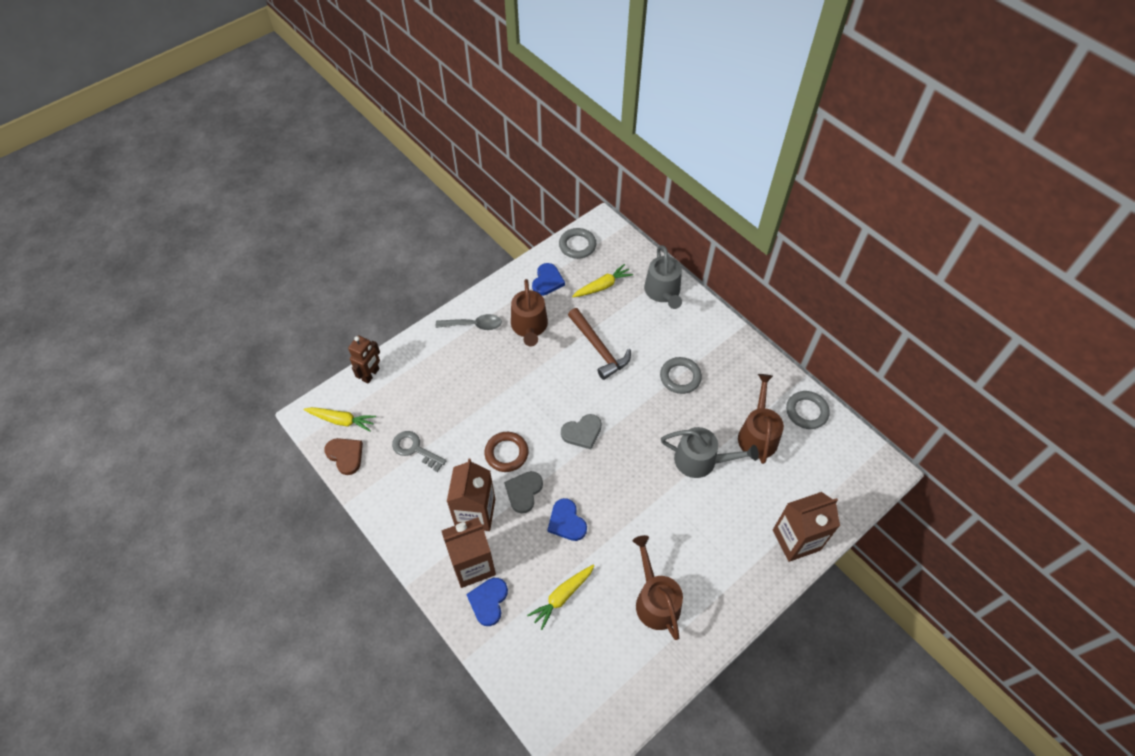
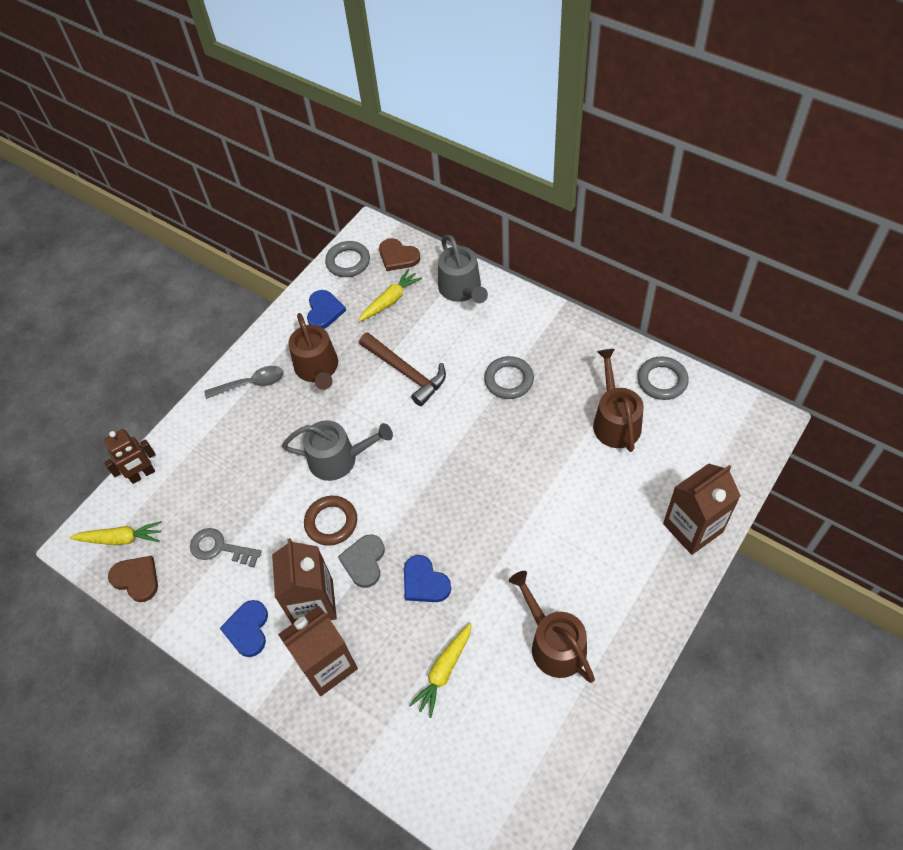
camera: 10 degrees left, 0 degrees up
(371, 375) = (142, 474): brown robot -> brown robot turned 45 degrees clockwise
(488, 601) = (358, 703): blue heart -> blue heart (248, 629)
(582, 432) = (414, 473): grey heart -> none
(619, 251) = (398, 256): none -> brown heart
(701, 460) = (559, 468): grey watering can -> grey watering can (339, 459)

